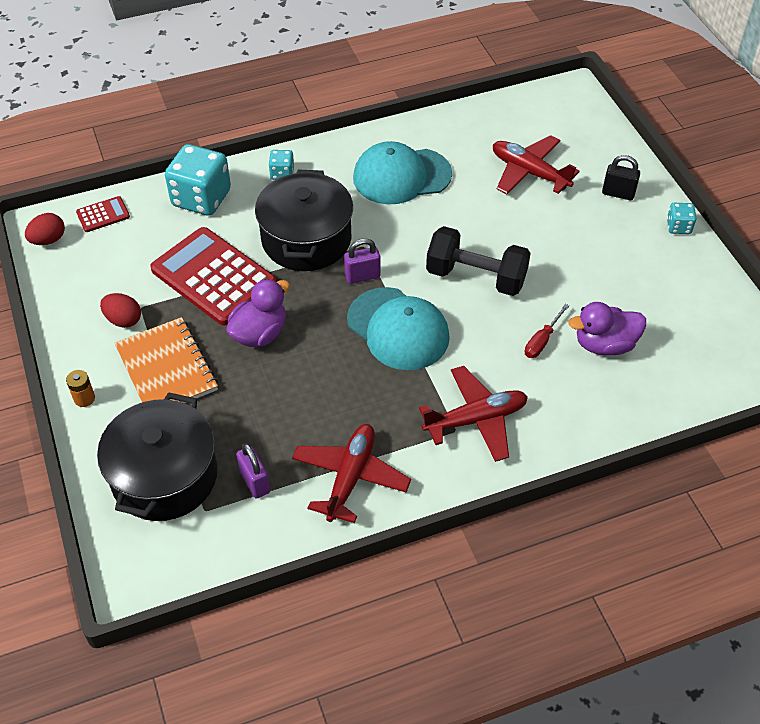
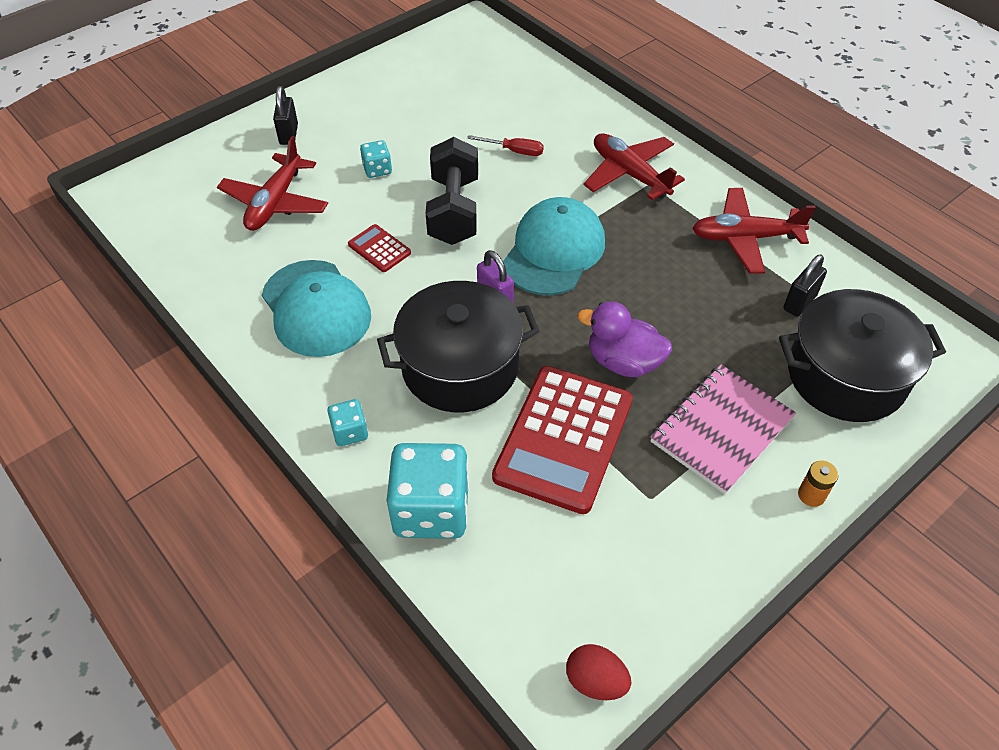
camera: 110 degrees left, 0 degrees up
(103, 215) = (513, 627): red calculator -> red calculator (379, 249)
(123, 320) = (680, 508): red egg -> none
(167, 368) = (721, 430): orange notebook -> pink notebook
(255, 482) = (799, 303): purple padlock -> black padlock
(604, 344) = (498, 114): purple duck -> none
(678, 227) = (324, 91): turquoise dice -> turquoise dice (377, 169)

